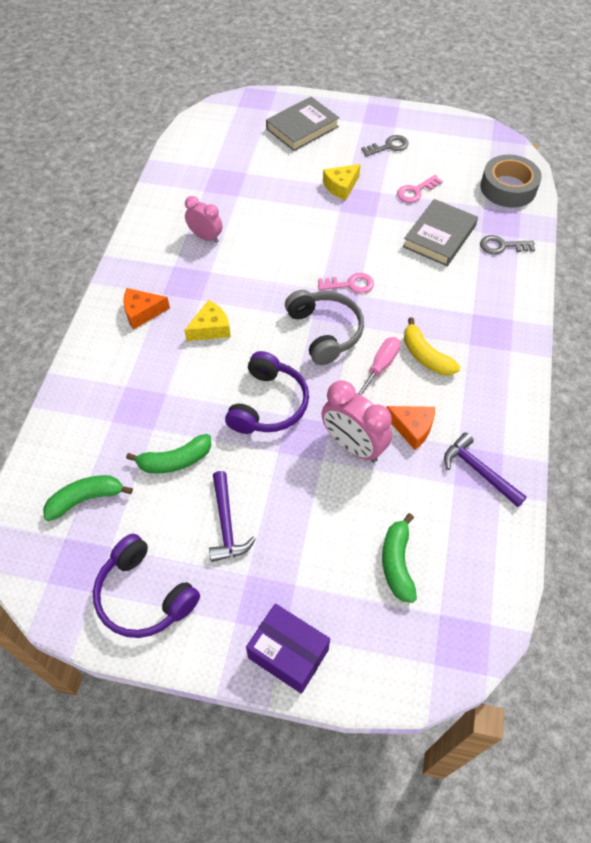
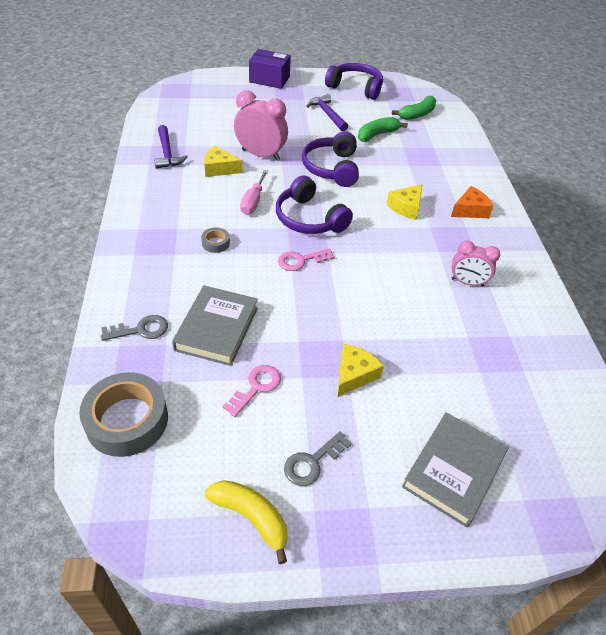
camera: 160 degrees right, 10 degrees down
(325, 332) = (309, 219): grey headphones -> purple headphones
(397, 563) = (218, 111): green banana -> none
(412, 428) = (219, 169): orange cheese -> yellow cheese
(425, 356) = (216, 214): yellow banana -> yellow banana (251, 517)
(430, 318) = (215, 243): none -> grey tape
(479, 471) = (167, 153): purple hammer -> purple hammer turned 45 degrees clockwise

